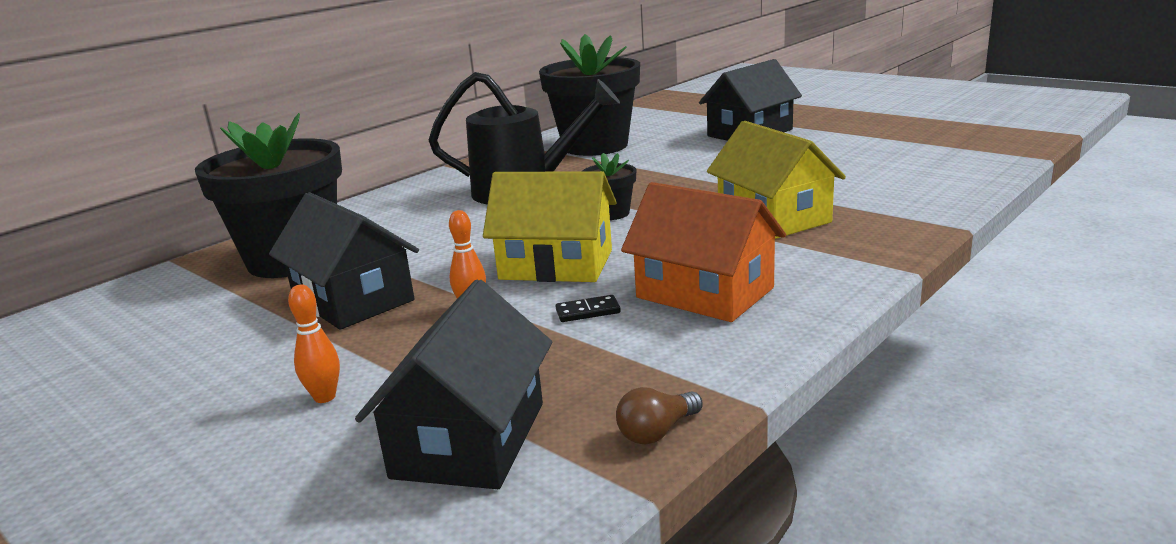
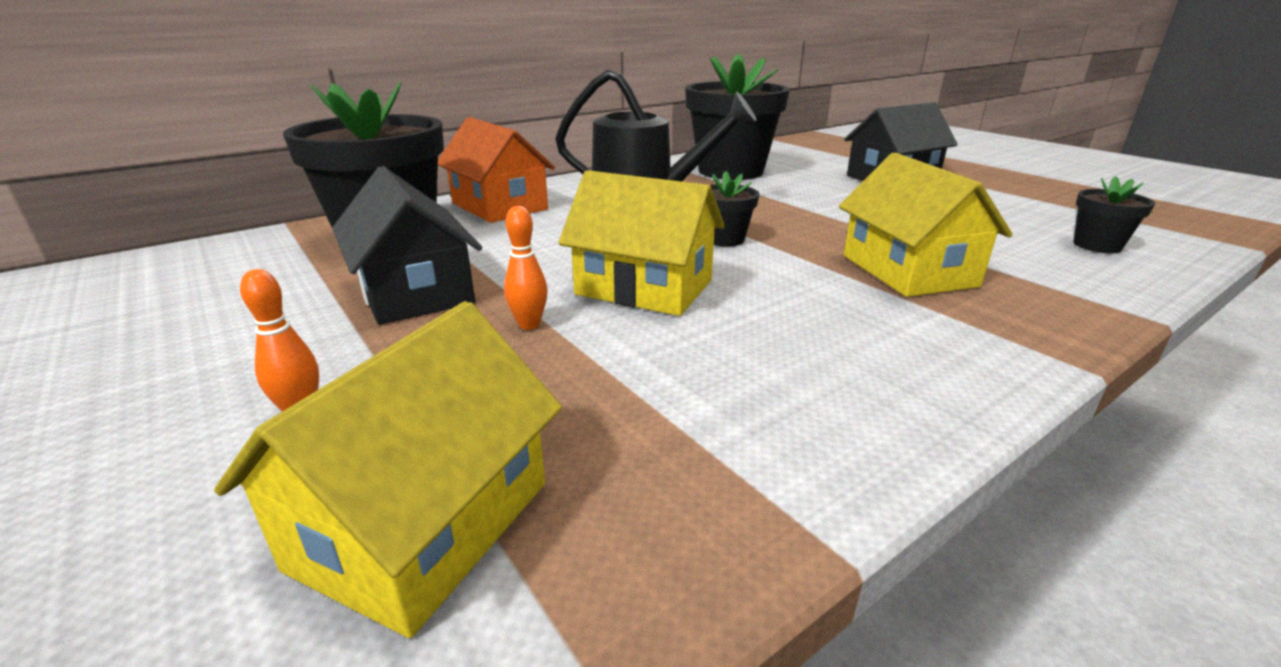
camera: 10 degrees right, 5 degrees up
(469, 439) = (423, 524): black house -> yellow house
(588, 311) = (657, 353): black domino -> none
(657, 432) = (684, 578): brown light bulb -> none
(705, 293) = (807, 353): orange house -> orange house (499, 206)
(924, 174) = (1097, 245): none -> black flower pot

